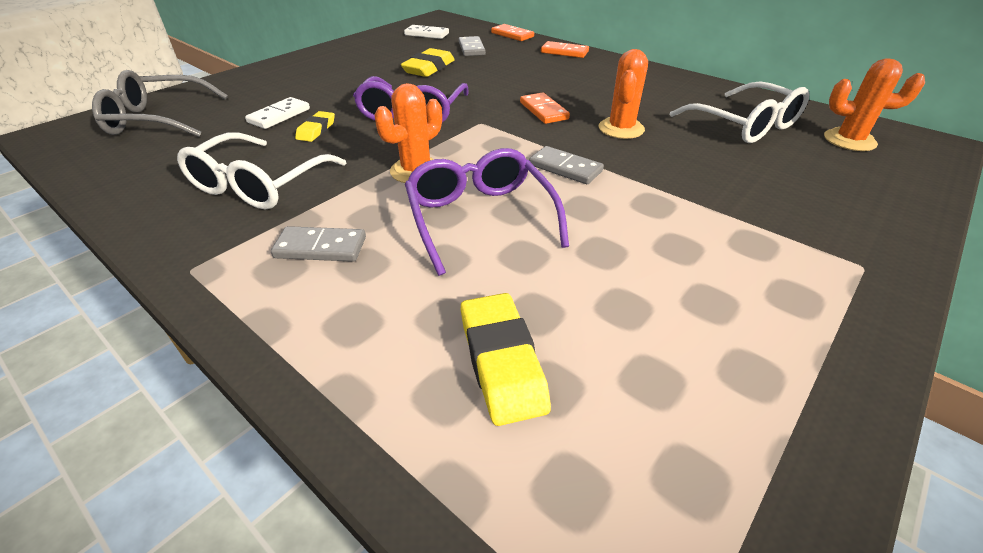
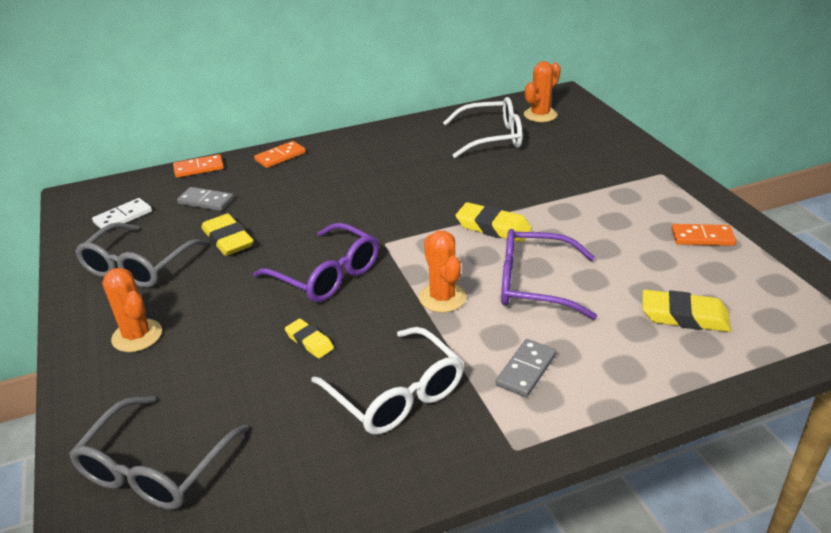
camera: 60 degrees left, 5 degrees down
(279, 116) = (246, 363): white domino -> none
(373, 54) = (138, 266): none -> grey glasses
(543, 111) = (392, 206): orange domino -> orange domino (702, 237)
(565, 168) = (493, 227): grey domino -> yellow eraser
(621, 129) = (454, 184): orange cactus -> orange cactus (137, 336)

